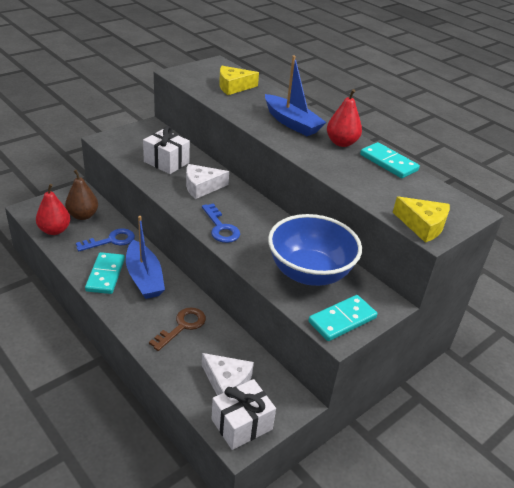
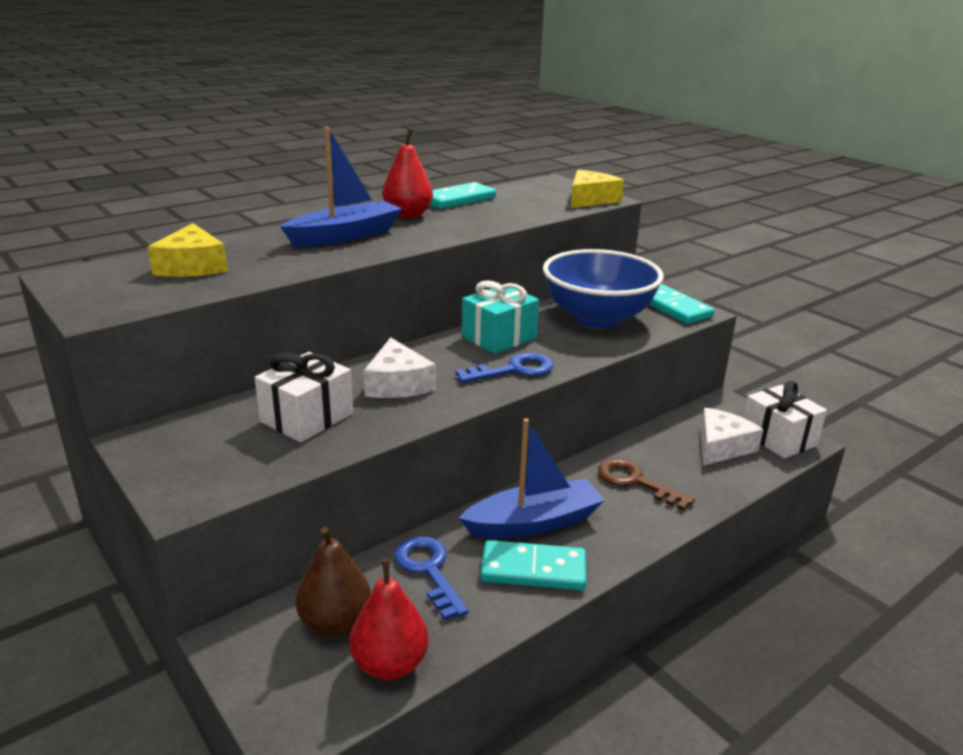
camera: 85 degrees left, 10 degrees down
(267, 224) = (499, 337): none -> turquoise gift

